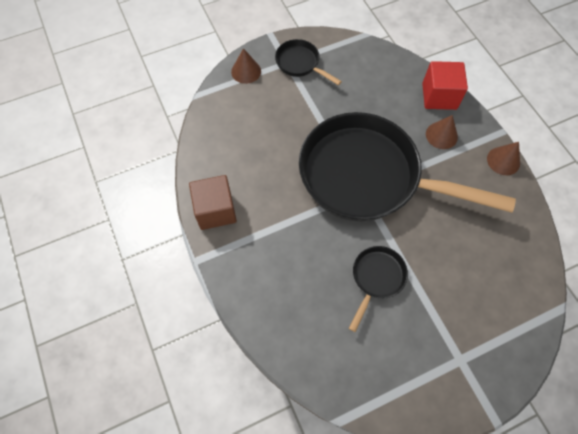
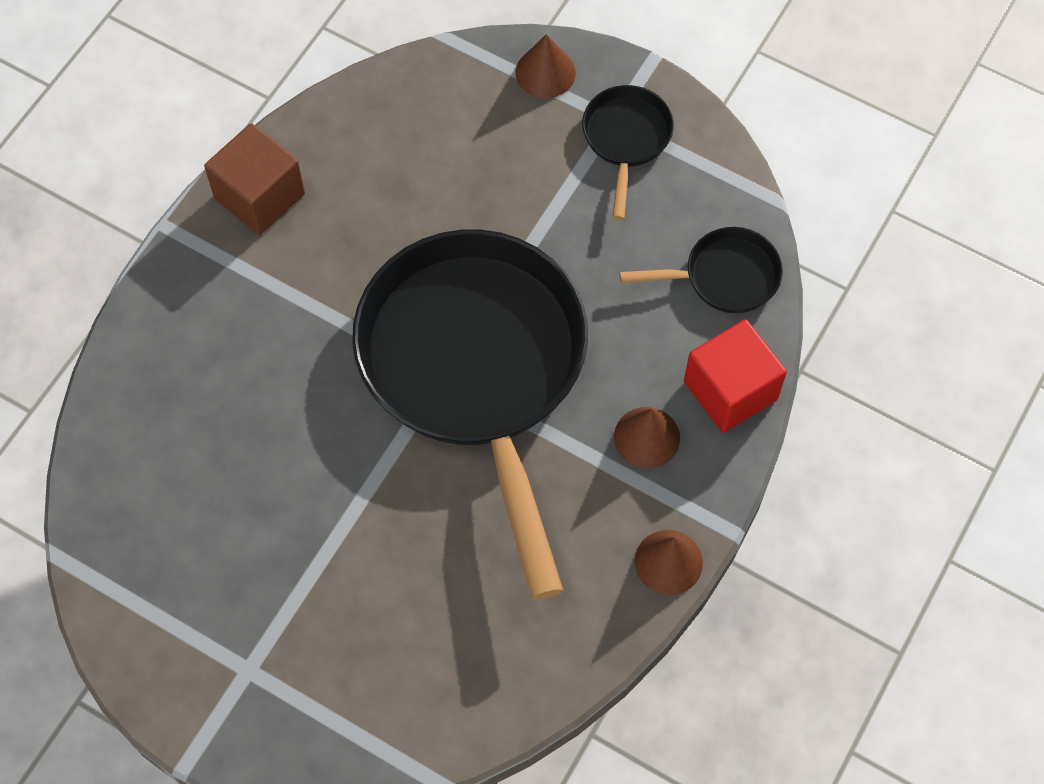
camera: 55 degrees right, 0 degrees up
(376, 278) = (301, 481): black pan -> black pan (724, 277)

